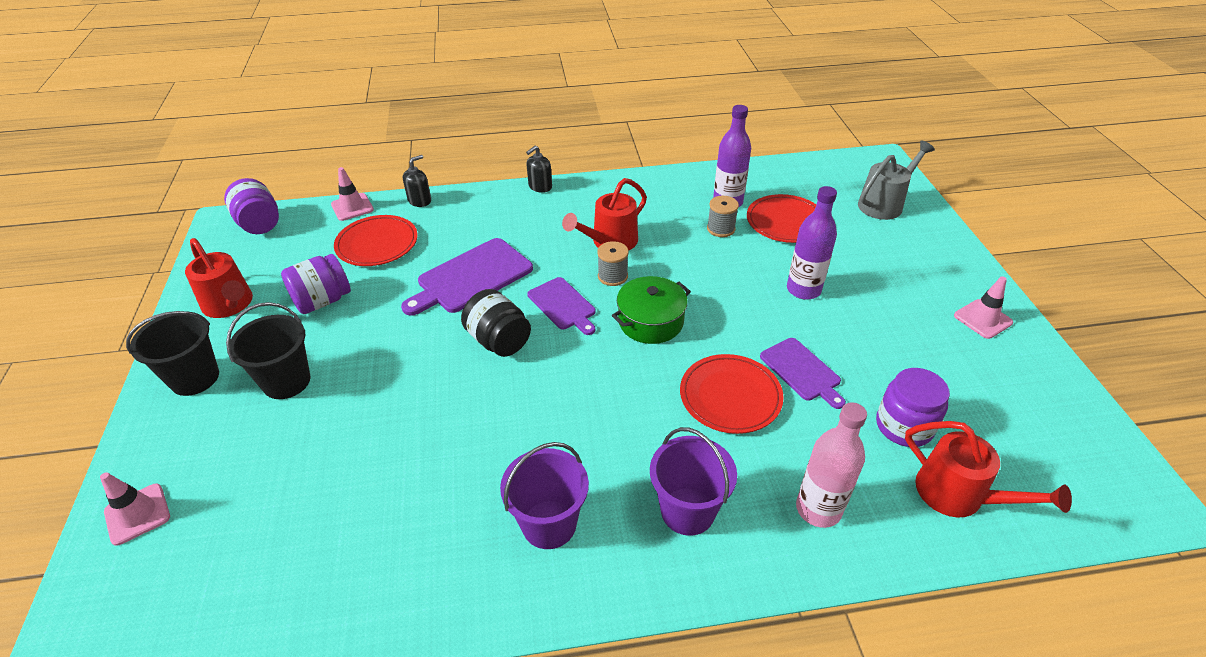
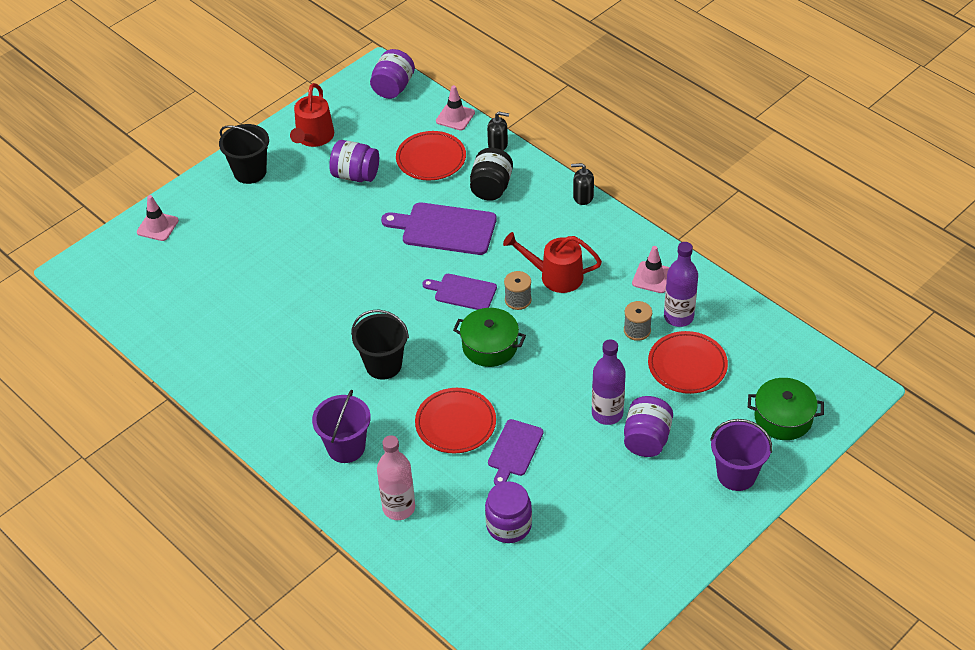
camera: 55 degrees right, 5 degrees up
(286, 381) = (282, 211): black bucket -> black bucket (383, 365)
(499, 341) = (400, 281): black jar -> black jar (491, 187)
(549, 524) = (286, 391): purple bucket -> purple bucket (736, 474)
(563, 305) = (462, 292): purple cutting board -> purple cutting board turned 90 degrees clockwise
(853, 282) = (646, 439): none -> purple jar
(884, 204) = (783, 418): grey watering can -> green pot
(959, 495) = (469, 574): red watering can -> none
(982, 319) = (674, 535): pink traffic cone -> pink traffic cone (652, 277)

